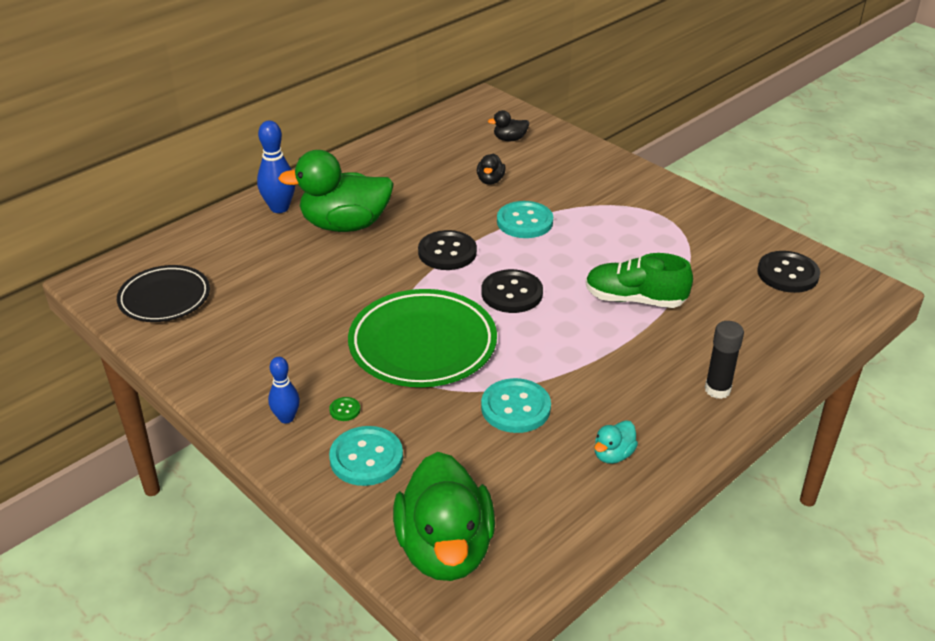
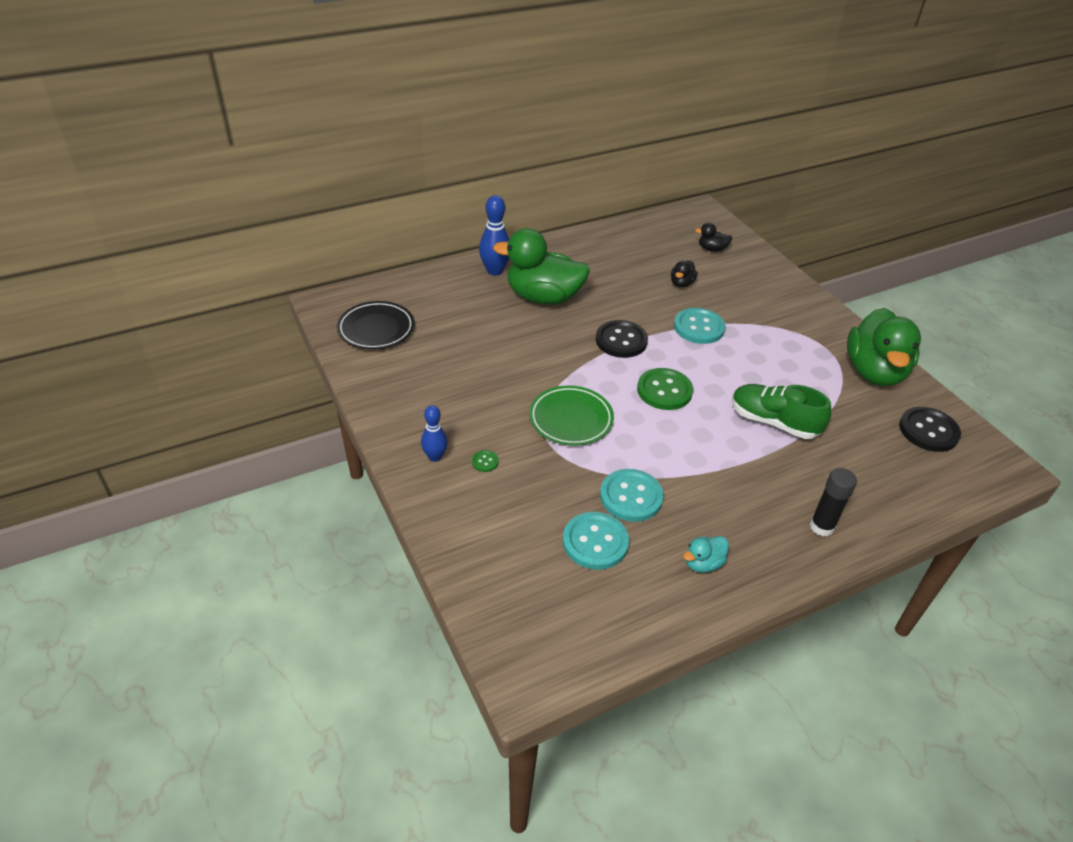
camera: 15 degrees right, 5 degrees up
(366, 458) = (487, 509): turquoise button -> turquoise button (595, 542)
(422, 344) = (571, 419): green plate -> green plate, size x0.65
(445, 549) = (524, 610): green duck -> green duck (874, 372)
(512, 293) = (664, 391): black button -> green button

